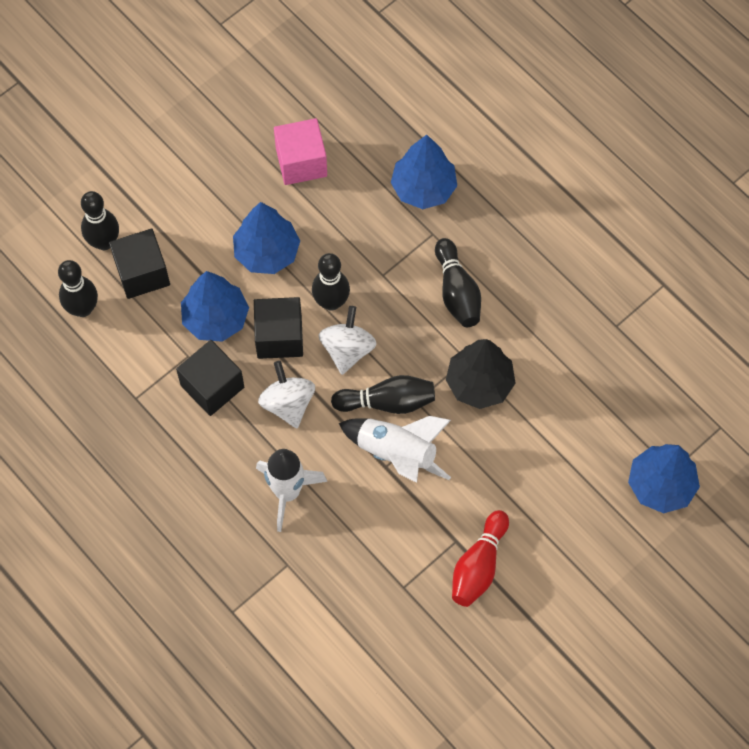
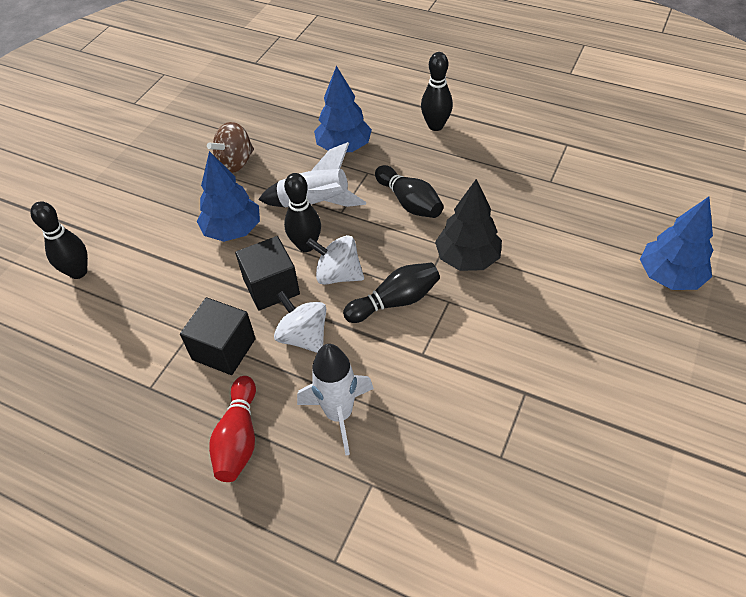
camera: 20 degrees left, 15 degrees down
(83, 308) = (72, 330): black bowling pin -> black bowling pin (435, 126)
(142, 273) = (122, 283): black cube -> none
(216, 318) = (206, 294): blue tree -> none
(301, 162) = (235, 162): pink cube -> brown spinning top
(347, 349) = (338, 275): white spinning top -> white spinning top turned 60 degrees counterclockwise
(397, 453) = (426, 339): white rocket -> white rocket (315, 204)
(478, 565) = (560, 406): red bowling pin -> red bowling pin (239, 438)

